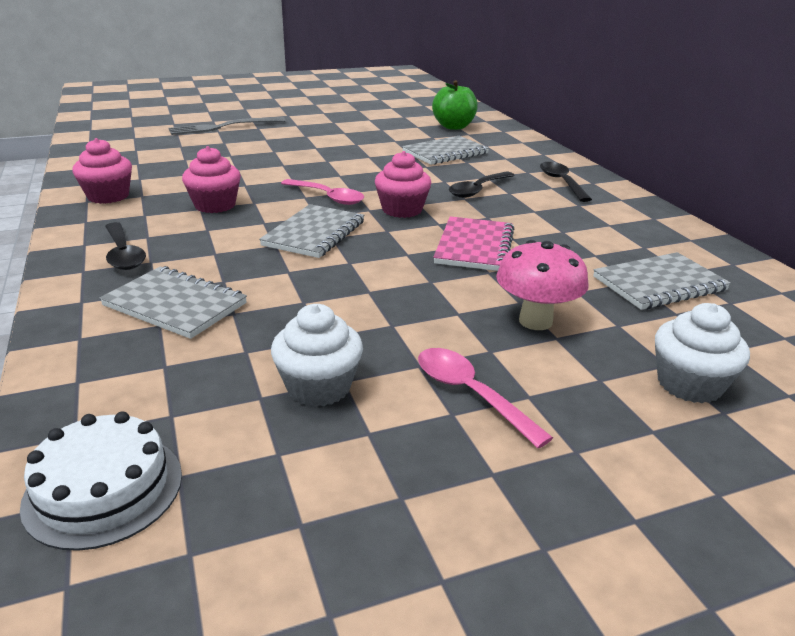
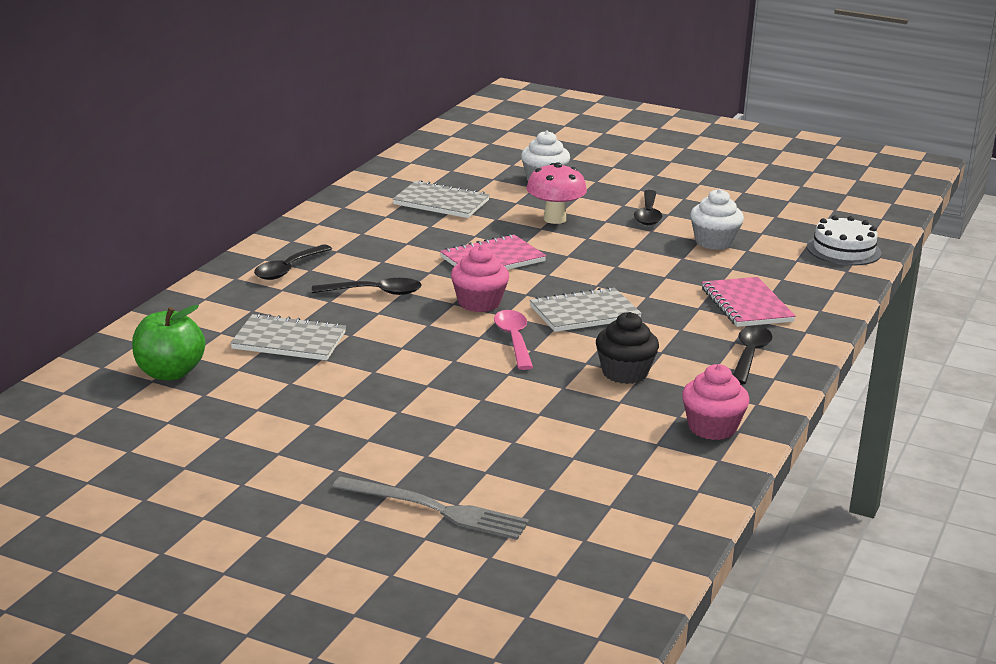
camera: 135 degrees left, 5 degrees down
(175, 305) = (746, 305): grey notebook -> pink notebook
(215, 205) = (625, 373): pink cupcake -> black cupcake
(470, 394) = (648, 214): pink spoon -> black spoon

